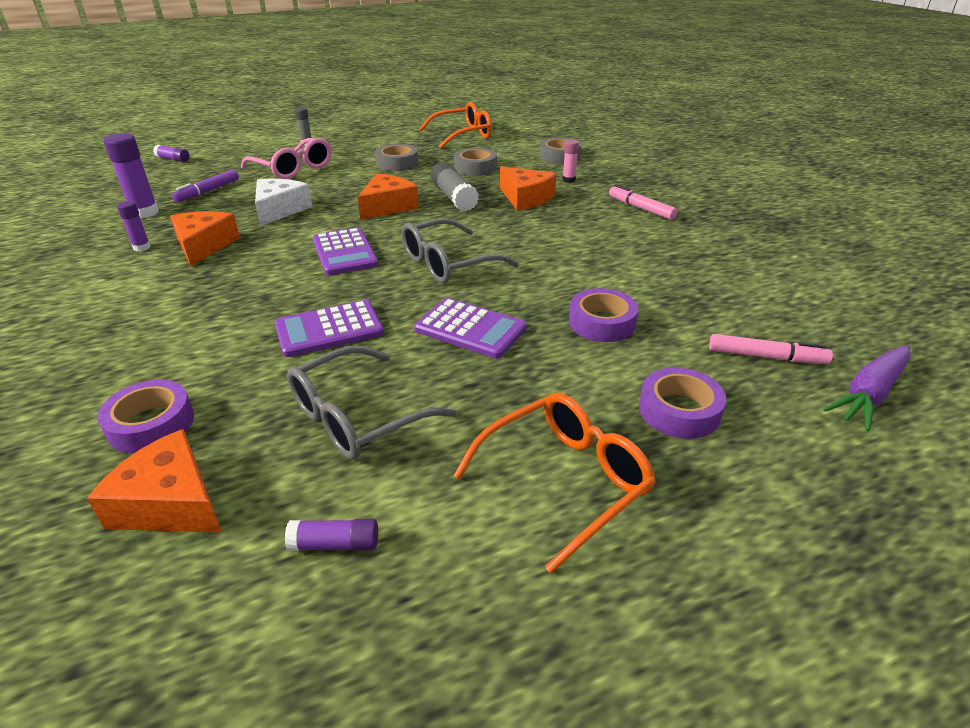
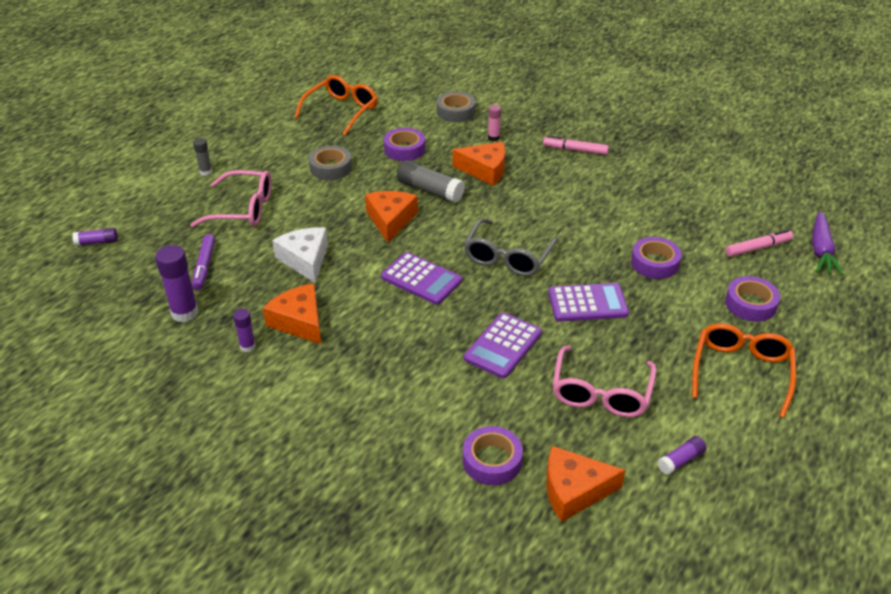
camera: 35 degrees left, 5 degrees up
(357, 417) = (601, 393): grey glasses -> pink glasses
(475, 168) = (404, 149): grey tape -> purple tape

